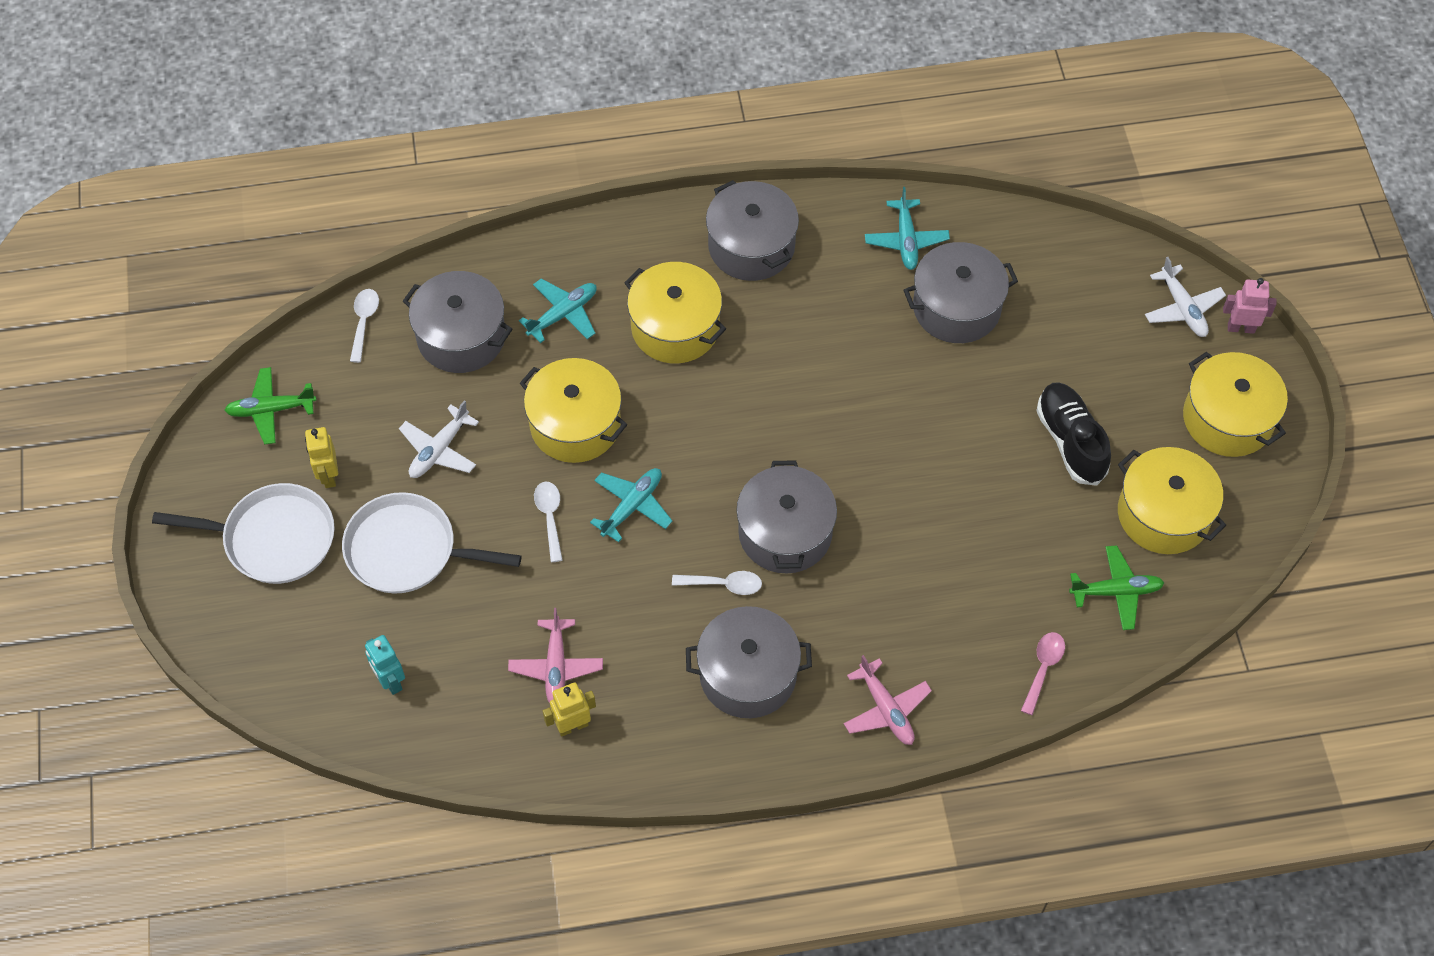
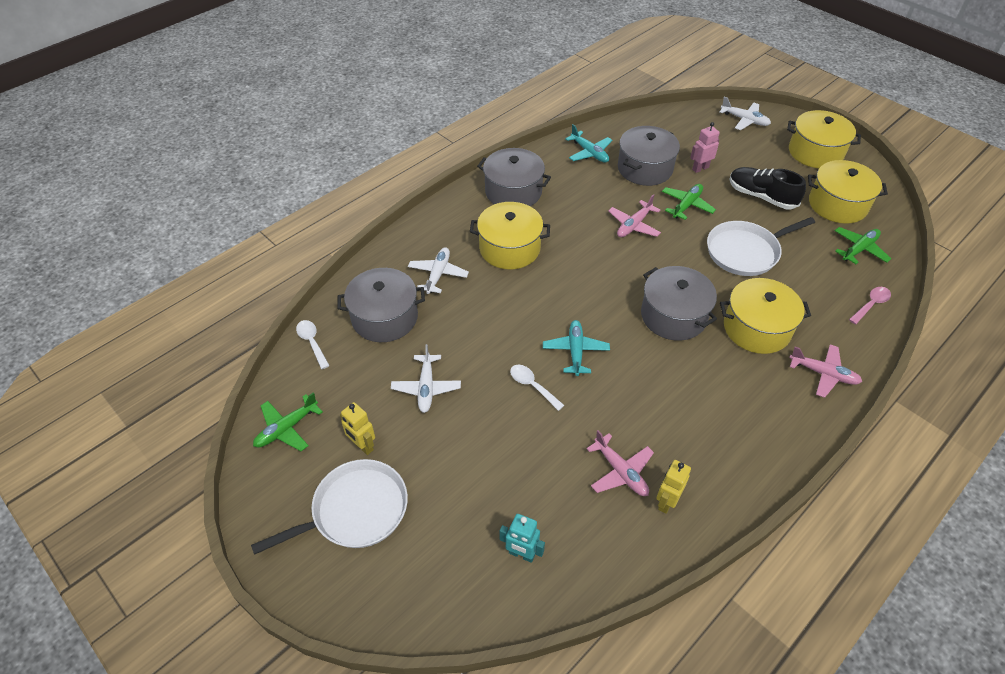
camera: 35 degrees left, 10 degrees down
(407, 550) = (458, 460): white pan -> white pan (745, 252)
(563, 314) = (438, 274): turquoise plane -> white plane
(575, 424) = (499, 326): yellow pot -> yellow pot (756, 328)
(723, 584) = (669, 362): white spoon -> none
(748, 674) = (734, 403): grey pot -> none
(857, 384) = (634, 225): none -> pink plane
(955, 395) = (686, 205): none -> green plane
(1043, 668) = (871, 304): pink spoon -> pink spoon turned 60 degrees clockwise
(1241, 328) = (777, 116): pink robot -> pink robot (700, 168)

